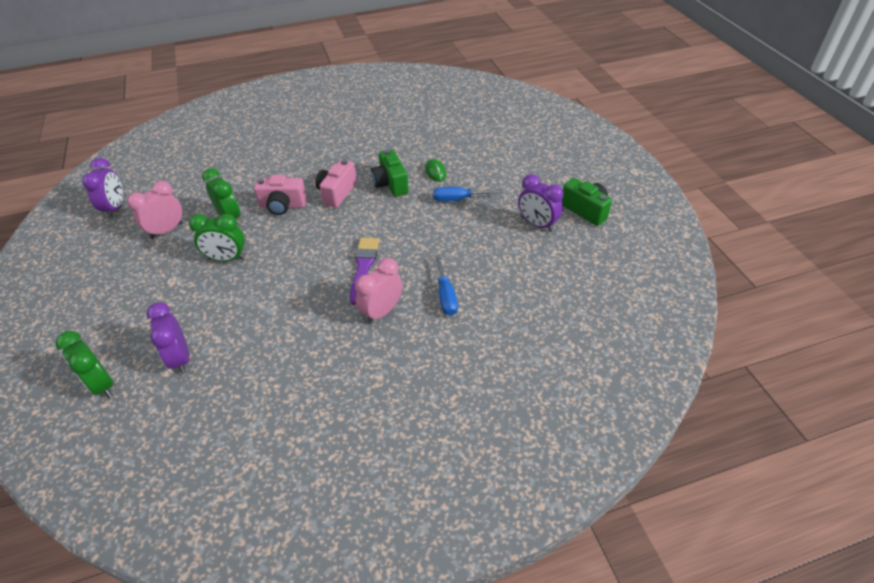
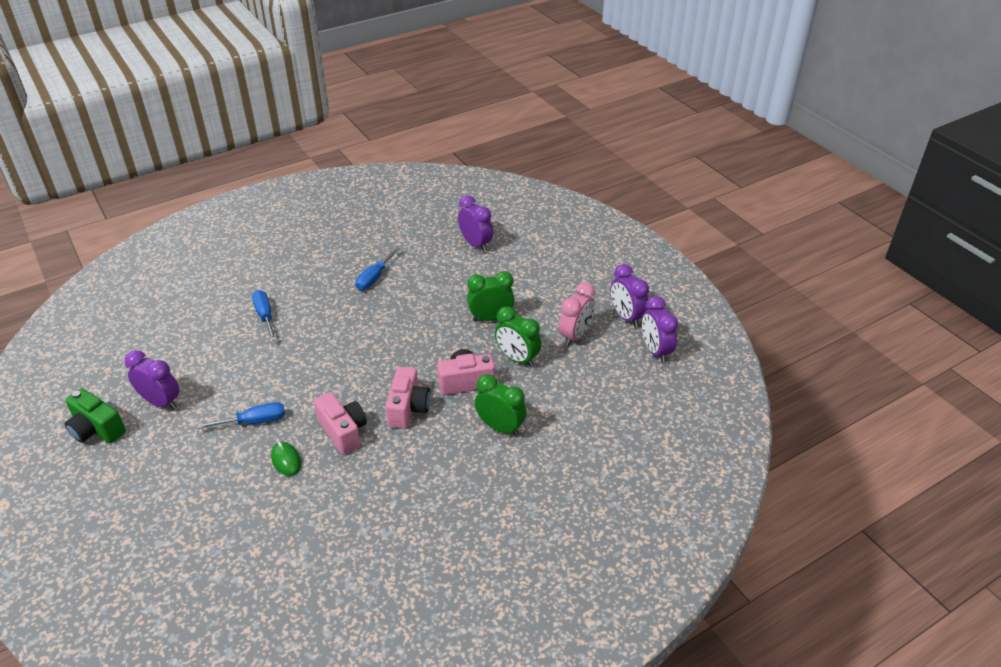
camera: 165 degrees right, 5 degrees down
(102, 385) = (522, 223): green clock -> green clock (500, 427)
(108, 241) = (626, 317): none -> purple clock
(318, 327) = (375, 277): none -> blue screwdriver
(363, 267) = (350, 330): purple brush -> none
(382, 312) = (322, 296): pink clock -> none
(391, 184) = (343, 432): green camera -> pink camera

